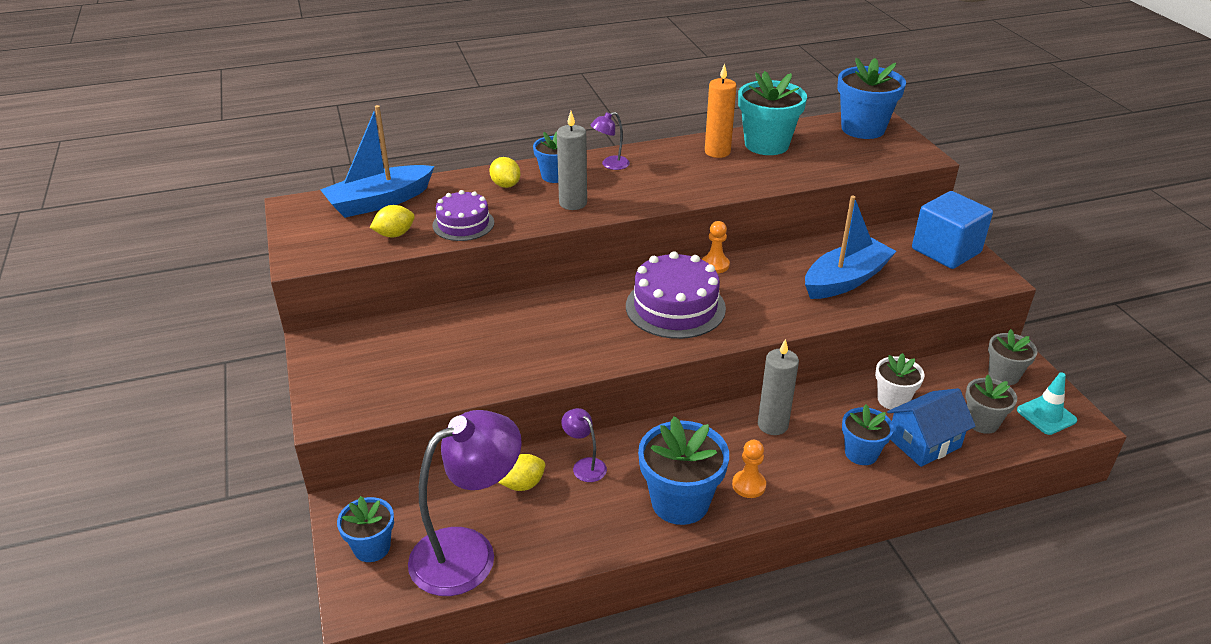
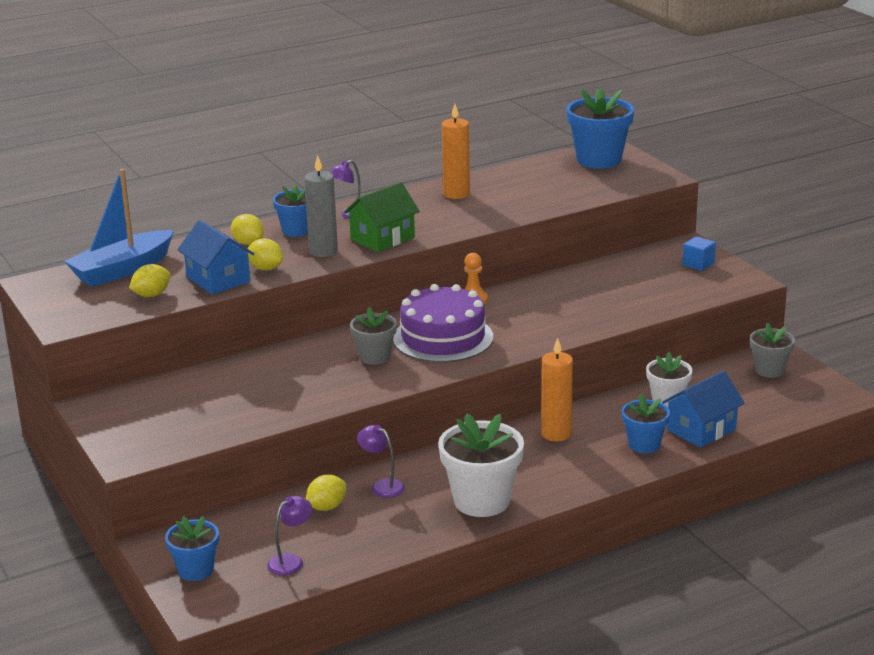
camera: 10 degrees left, 10 degrees down
(463, 224) = (218, 279): purple cake -> blue house
(468, 552) = (291, 561): purple lamp -> purple lamp, size x0.44
(512, 217) = (266, 268): none -> yellow lemon
(634, 195) = (382, 238): none -> green house
(680, 502) = (481, 501): blue flower pot -> white flower pot
(749, 485) = (543, 481): orange pawn -> none
(766, 144) = (505, 183): turquoise flower pot -> none
(772, 425) = (556, 434): grey candle -> orange candle
(845, 280) = (604, 298): blue boat -> none
(946, 251) = (698, 264): blue cube -> blue cube, size x0.47
(982, 422) = (753, 408): grey flower pot -> grey flower pot (375, 357)
(1046, 415) = (812, 396): turquoise traffic cone -> none

